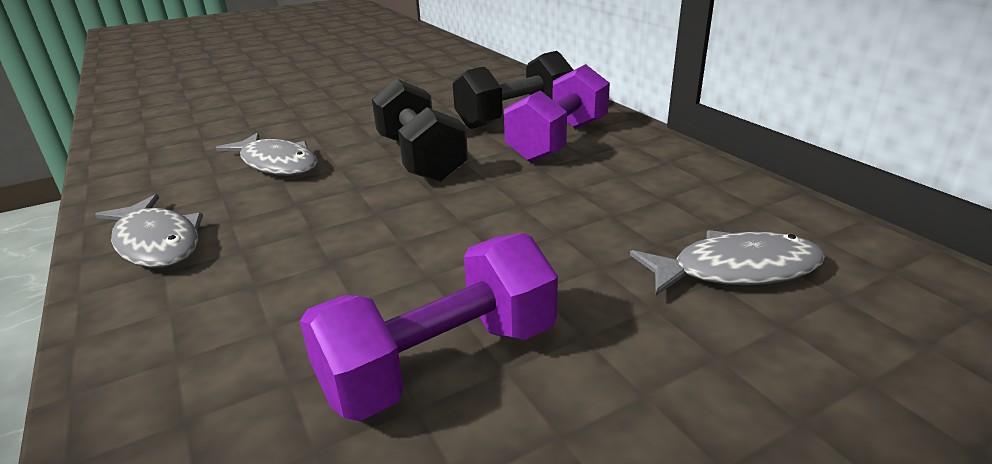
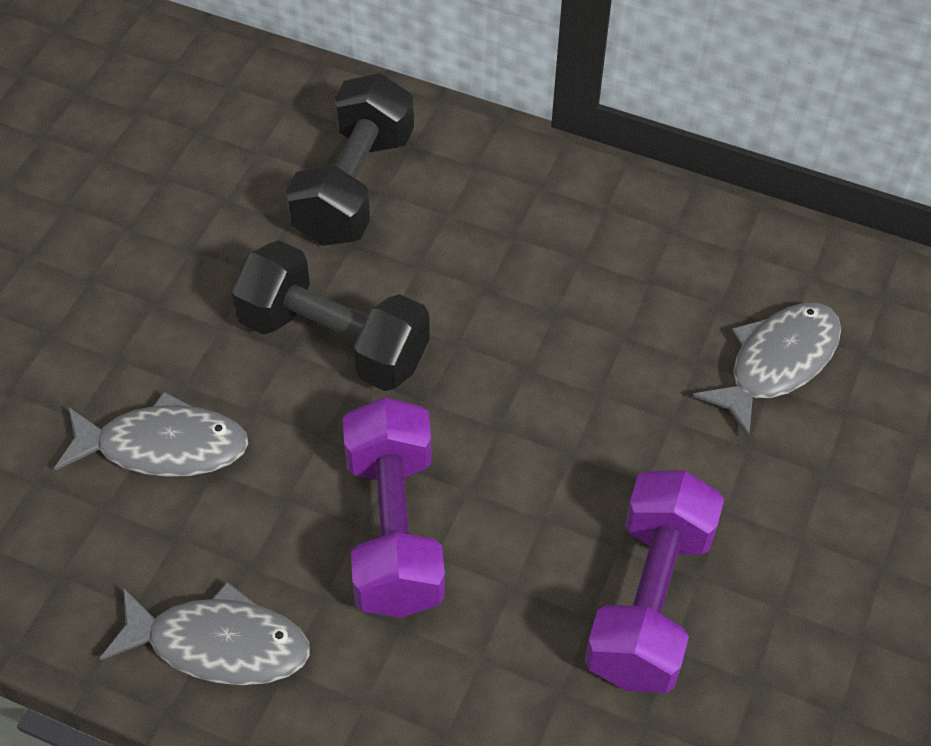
camera: 40 degrees left, 25 degrees up
(558, 141) = (458, 222): purple dumbbell -> purple dumbbell (394, 530)

